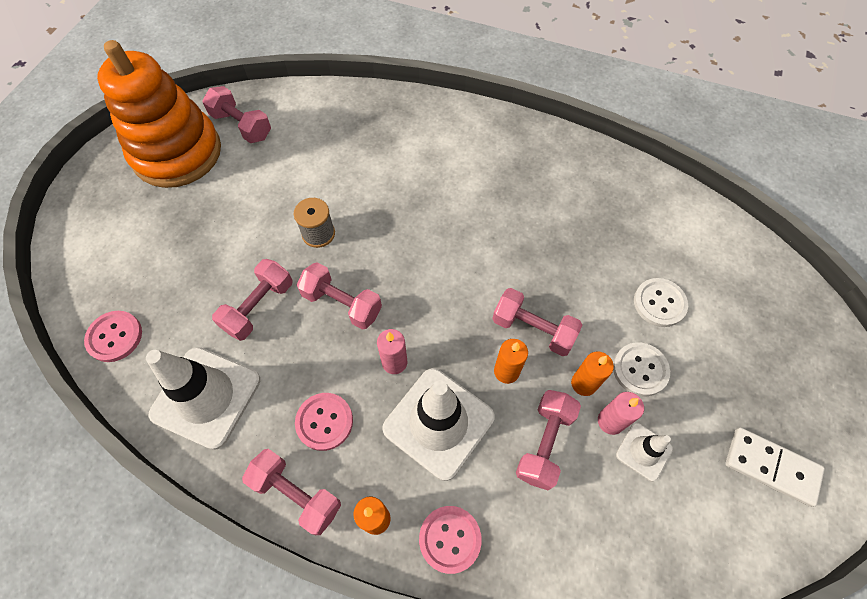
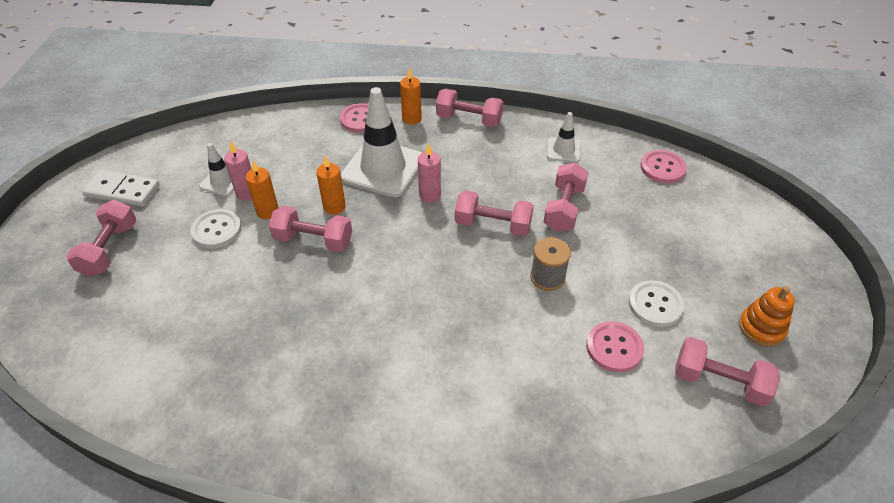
camera: 165 degrees right, 15 degrees down
(177, 153) = (761, 328): orange stacking toy -> orange stacking toy, size x0.41
(206, 397) = (563, 150): white traffic cone -> white traffic cone, size x0.50
(324, 422) = (468, 153): pink button -> pink button (614, 348)
(544, 443) = (300, 172): pink dumbbell -> pink dumbbell (109, 249)
(659, 303) = (188, 286): white button -> white button (655, 305)

